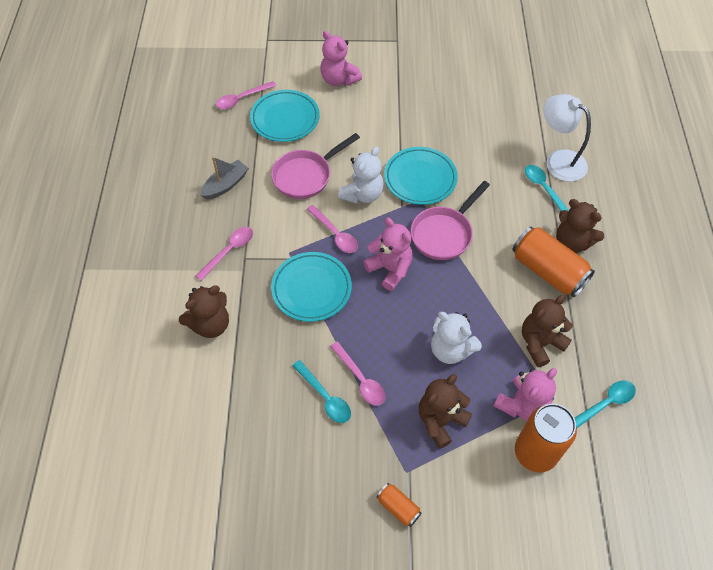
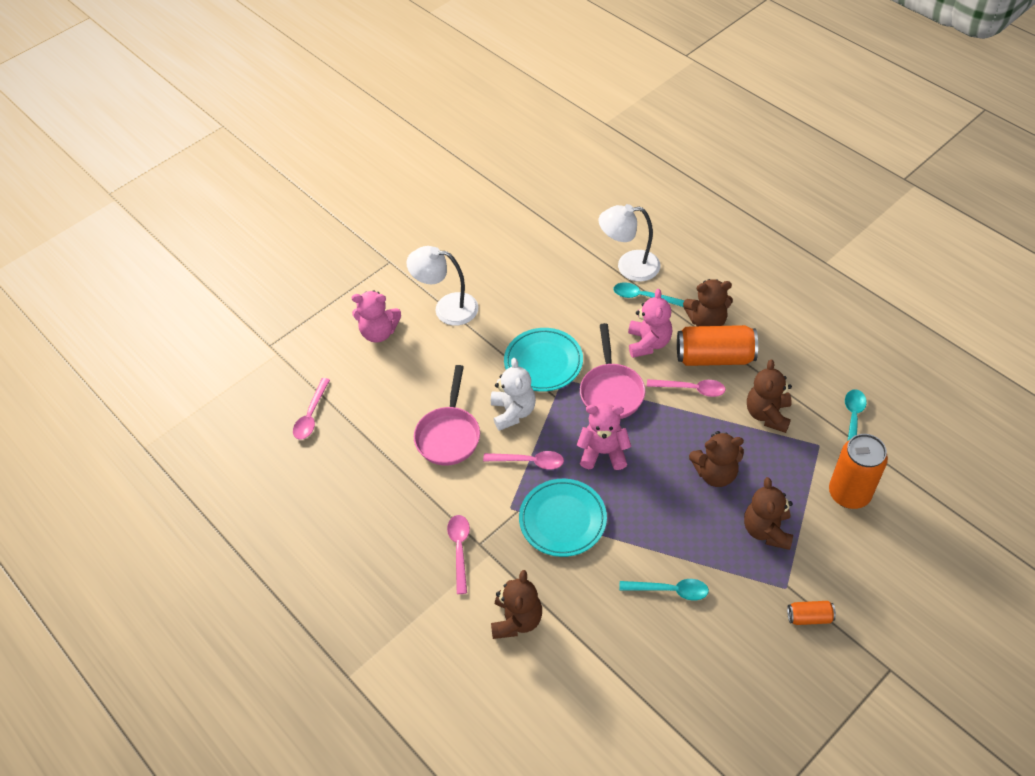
camera: 40 degrees left, 5 degrees down
(225, 185) = (388, 499): grey boat -> none
(285, 119) = (372, 402): turquoise plate -> none
(360, 379) = (679, 553): pink spoon -> pink spoon (691, 389)
(399, 96) = (447, 308): none -> white lamp
(450, 349) = (715, 473): white teddy bear -> brown teddy bear
(522, 405) = (805, 469): pink teddy bear -> pink teddy bear (648, 343)

